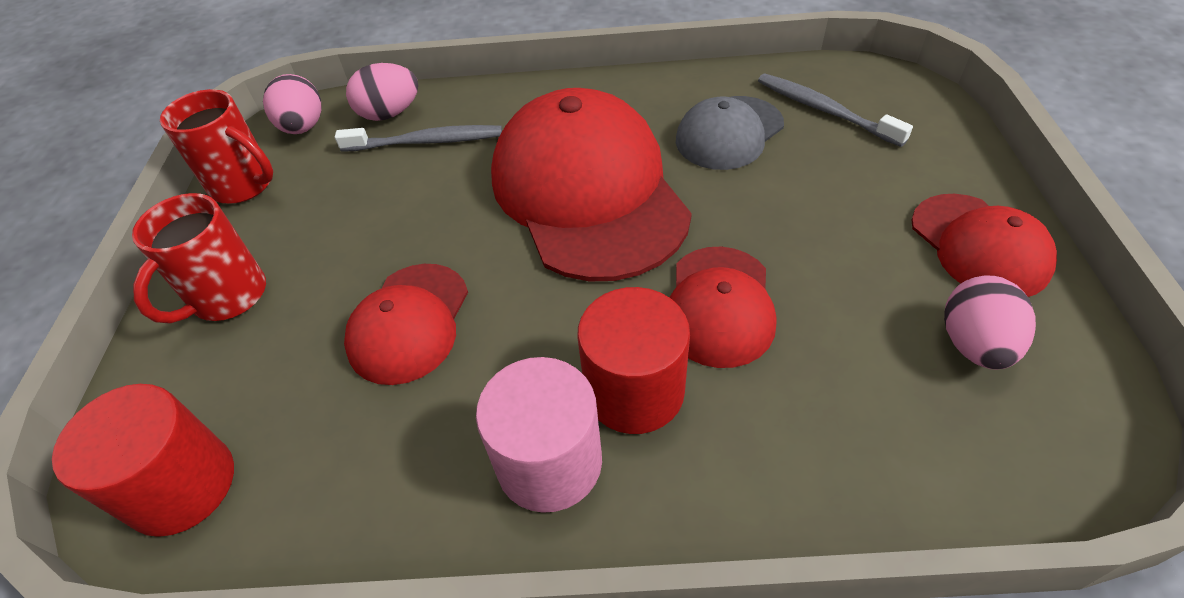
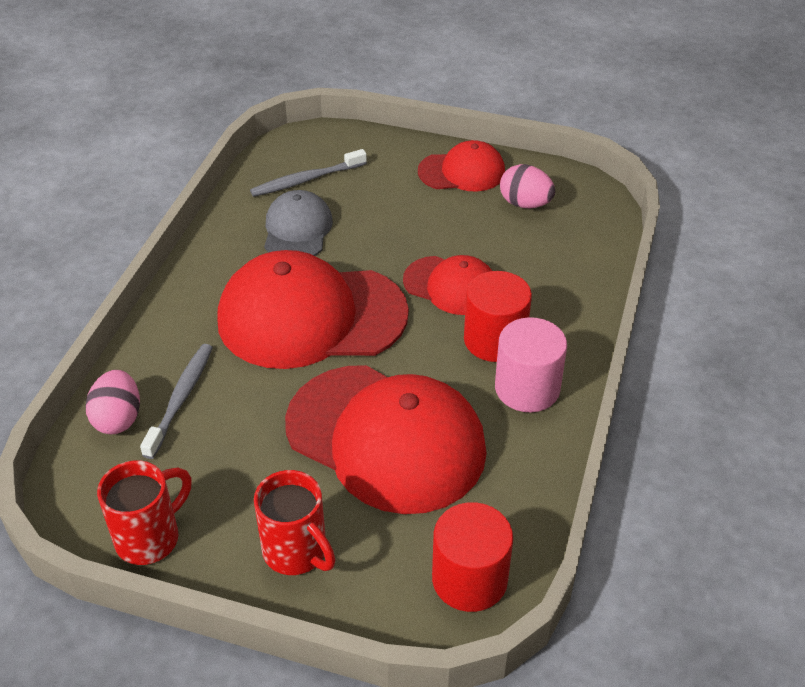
camera: 75 degrees left, 5 degrees down
(303, 127) = (89, 486): pink egg -> none
(409, 323) = (386, 438): red cap -> red cap, size x1.89
(729, 133) = (297, 230): grey cap -> grey cap turned 150 degrees counterclockwise

